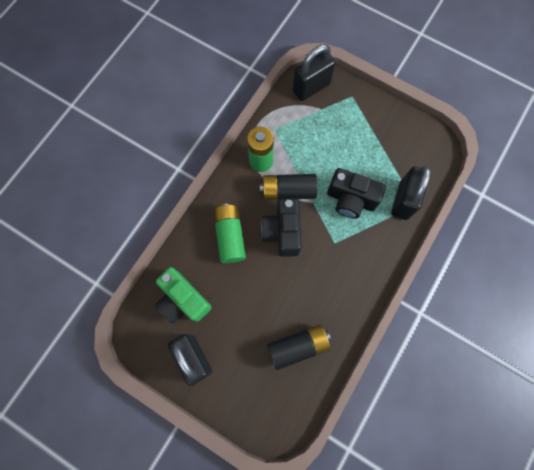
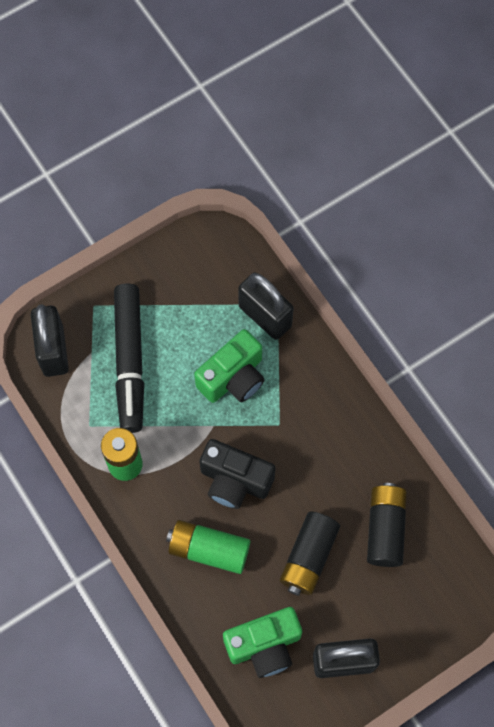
camera: 65 degrees left, 5 degrees down
(288, 191) = (183, 448): black battery -> black battery (308, 557)
(327, 133) = (130, 361): none -> black marker
(350, 200) = (233, 378): black camera -> green camera

